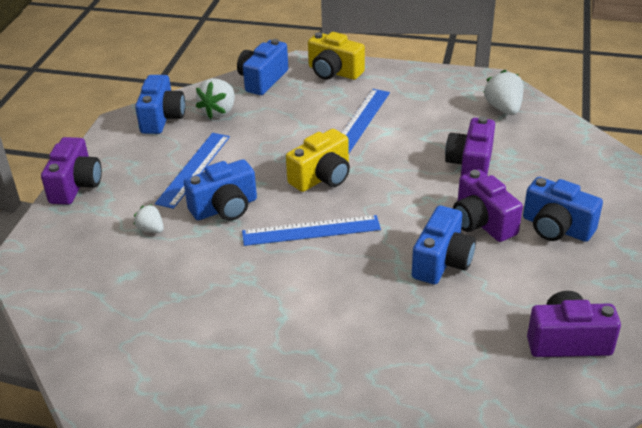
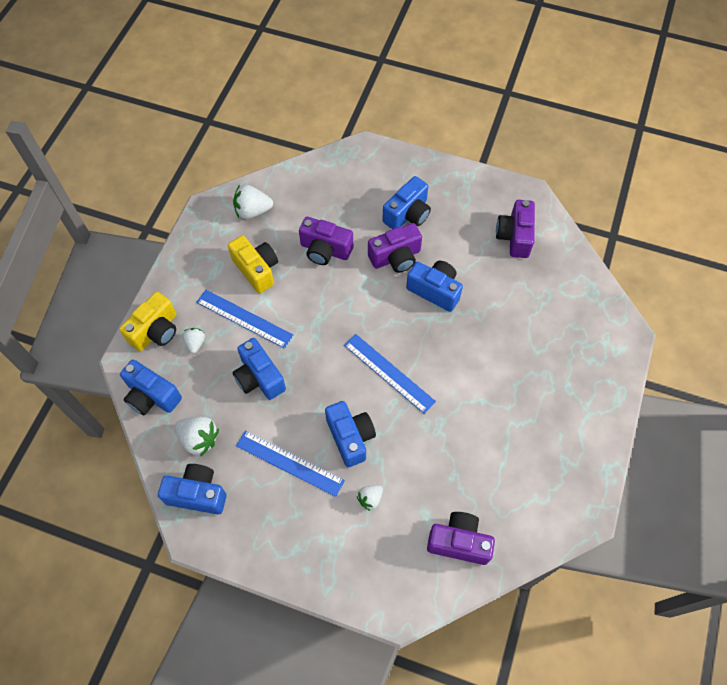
camera: 85 degrees left, 25 degrees up
(76, 185) = (295, 572): purple camera -> purple camera (459, 542)
(291, 138) = (259, 377): none -> blue camera
(311, 230) = (389, 373): blue ruler -> blue ruler turned 45 degrees counterclockwise
(322, 177) = (321, 358): yellow camera -> yellow camera (256, 270)
(325, 95) = (195, 343): none -> white strawberry

